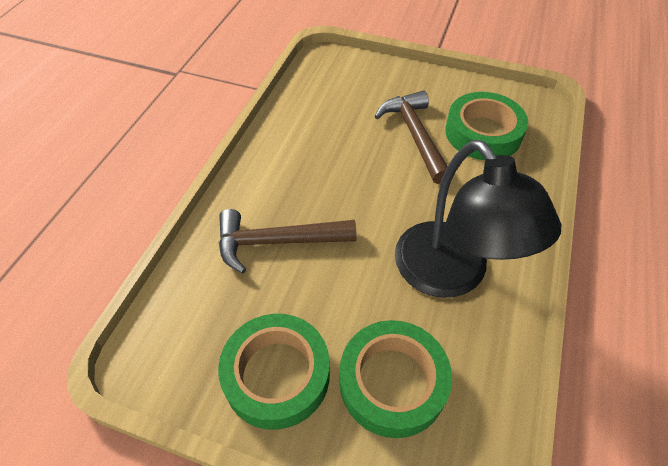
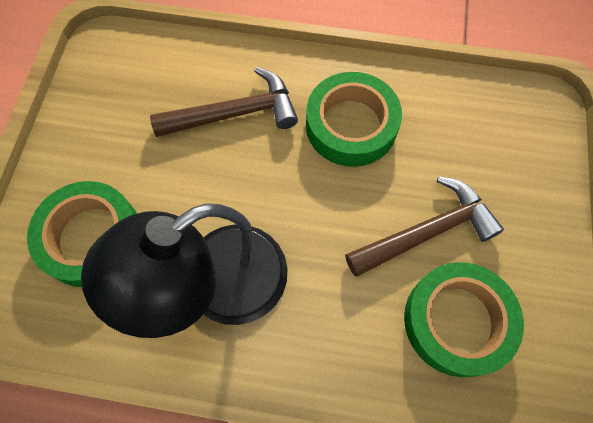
camera: 80 degrees right, 15 degrees up
(277, 242) = (235, 113): brown hammer -> brown hammer turned 90 degrees clockwise
(277, 375) = (95, 142): green tape -> green tape (351, 125)

